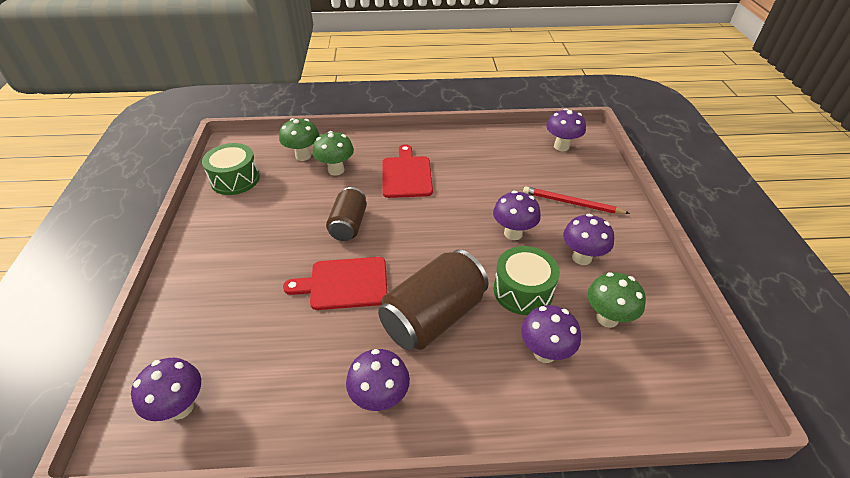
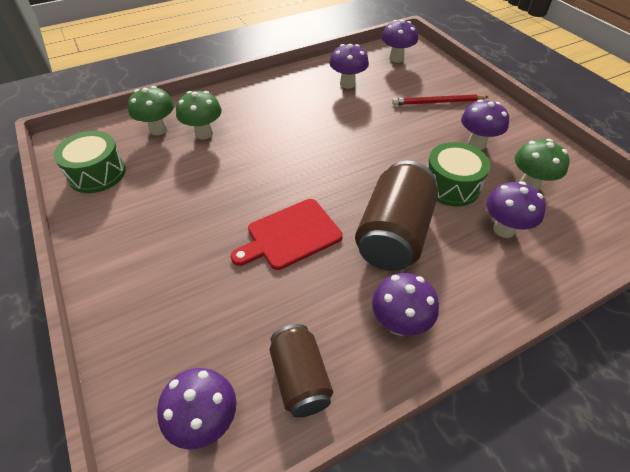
camera: 25 degrees left, 5 degrees up
(348, 225) = (254, 180): brown can -> brown can (300, 379)
(406, 175) = (278, 119): red cutting board -> none
(513, 233) = (409, 141): purple mushroom -> purple mushroom (347, 84)

